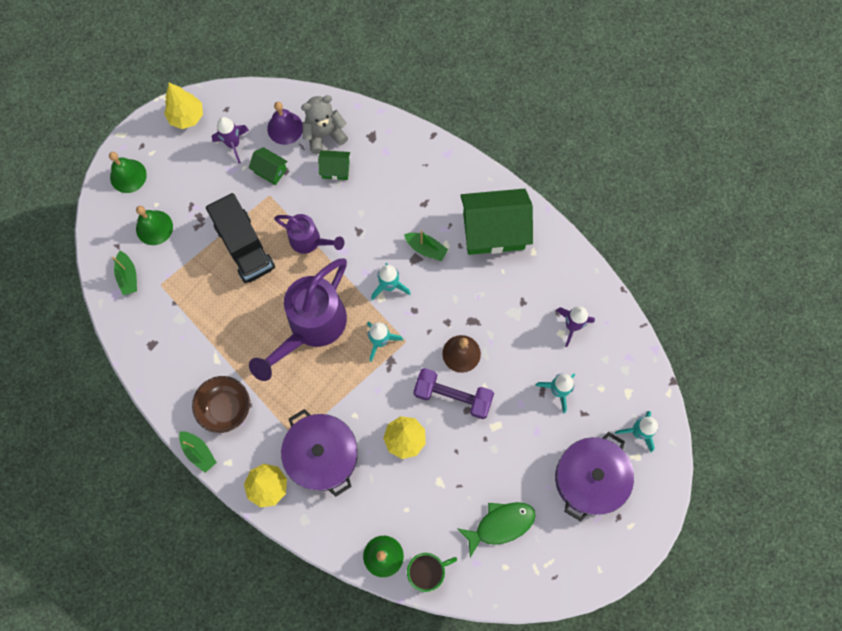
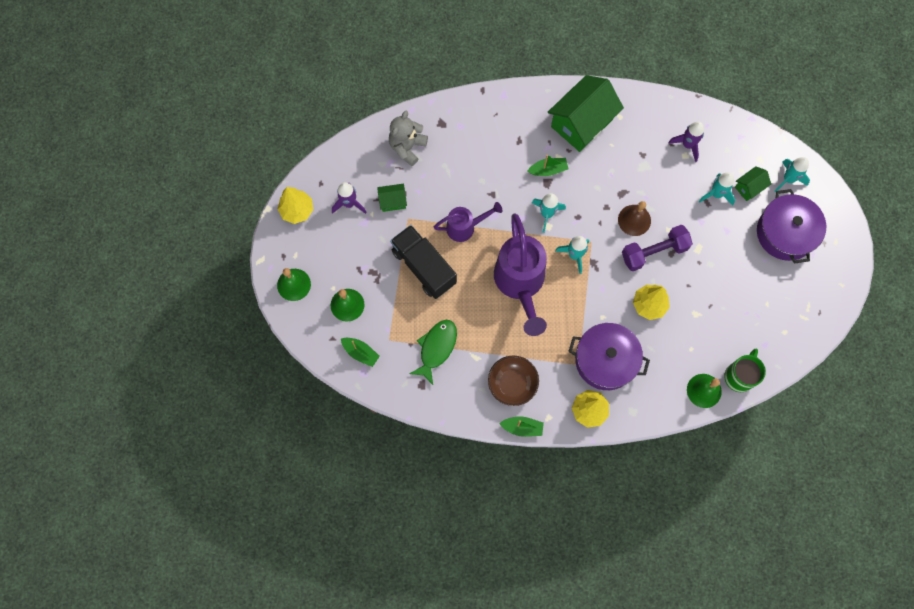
camera: 40 degrees left, 0 degrees up
(244, 247) = (424, 267): black truck -> black truck turned 150 degrees counterclockwise
(285, 128) = (375, 164): purple bell -> none
(335, 169) = (437, 165): green house -> green house (749, 187)
(501, 524) = (758, 308): green fish -> green fish (436, 348)

